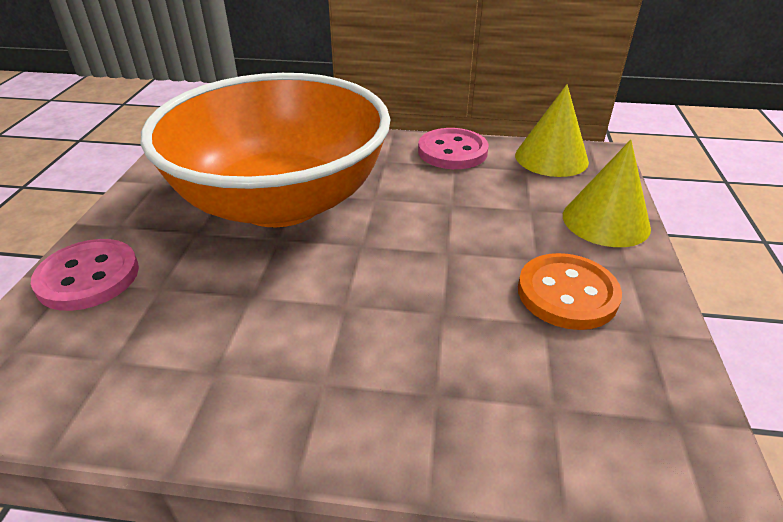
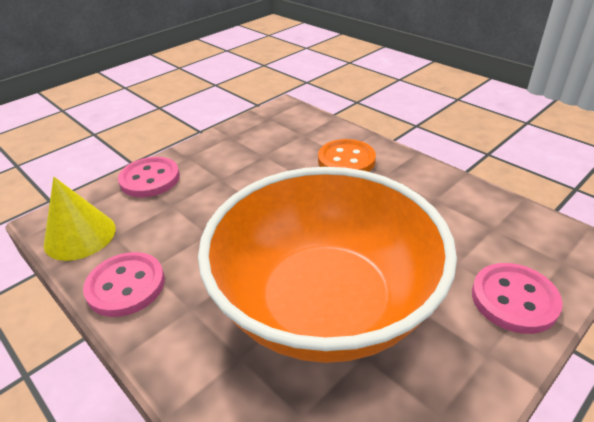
camera: 140 degrees left, 0 degrees up
(567, 293) = (235, 159): orange button -> orange button (346, 160)
(605, 221) = (150, 179): yellow cone -> pink button

